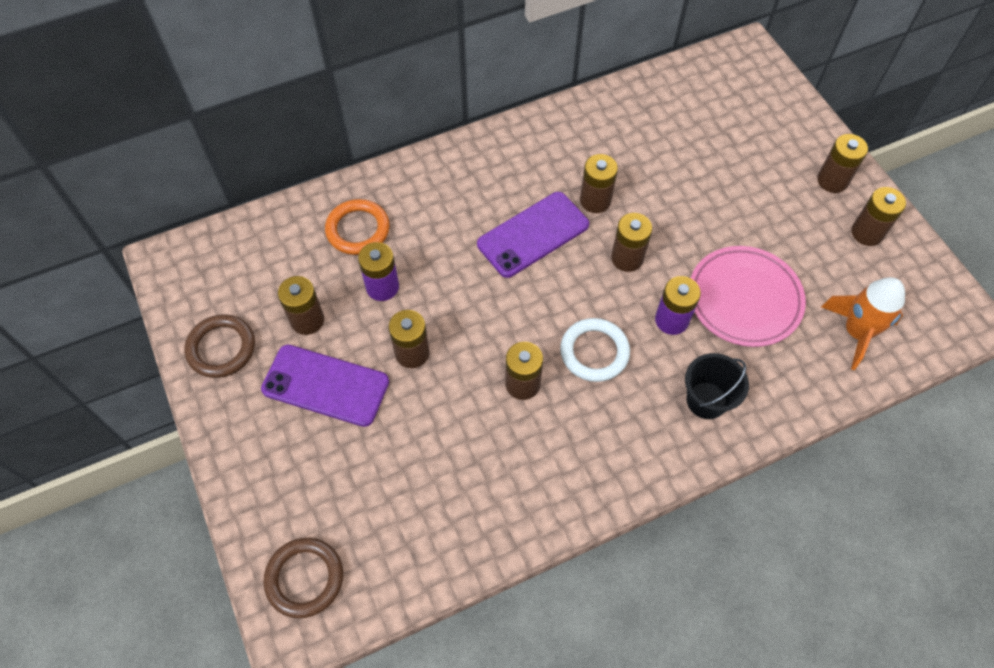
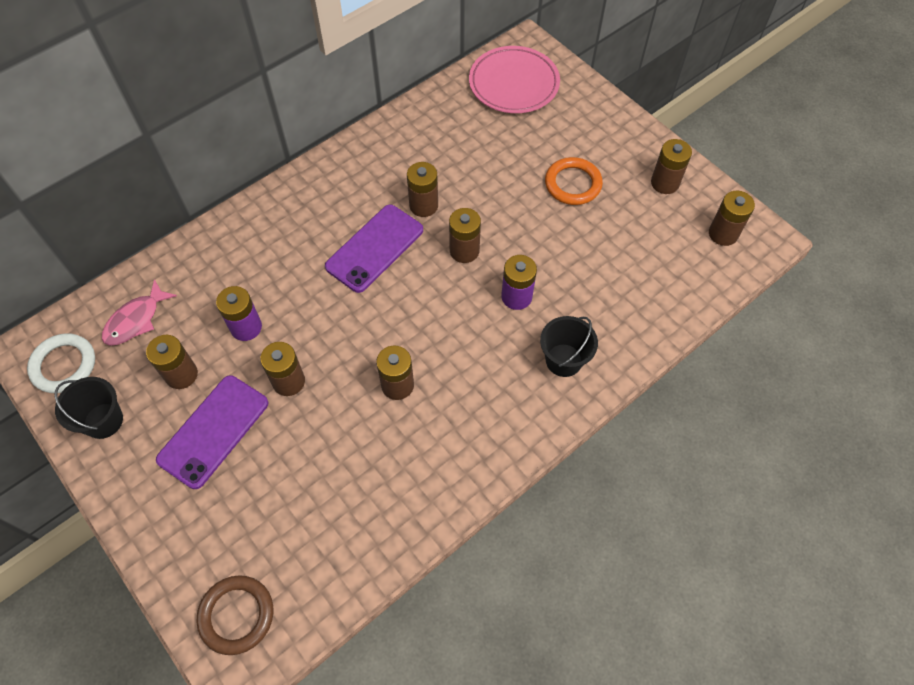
camera: 15 degrees left, 0 degrees up
(221, 348) = (103, 421): brown ring -> black bucket
(276, 254) = (136, 320): none -> pink fish
(325, 385) = (213, 431): purple phone -> purple phone turned 60 degrees counterclockwise
(358, 230) = (210, 280): orange ring -> orange ring (573, 184)
(594, 352) = (455, 341): white ring -> white ring (64, 365)
(744, 299) = (575, 264): pink plate -> pink plate (513, 84)
(832, 180) = (625, 144): brown battery -> brown battery (723, 234)
(856, 332) = (676, 271): orange rocket -> none

